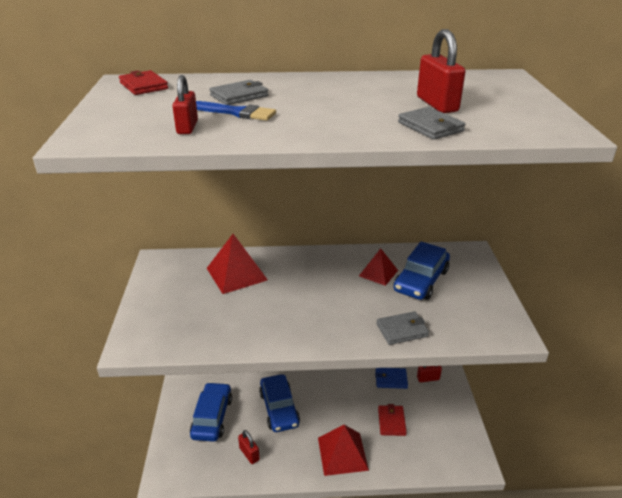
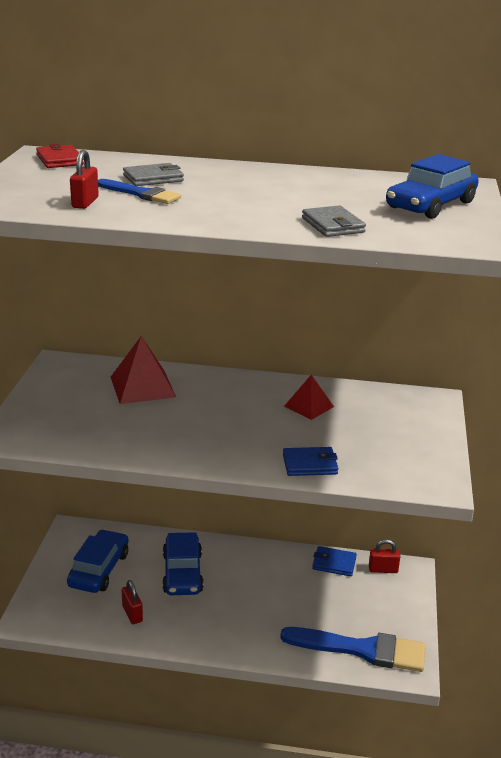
camera: 10 degrees right, 5 degrees down
(342, 453) = (245, 631): red pyramid -> none
(391, 422) = (318, 609): red wallet -> none
(402, 330) = (310, 464): grey wallet -> blue wallet
(421, 280) = (356, 420): blue car -> blue car (431, 205)
(435, 453) = (362, 649): none -> blue brush
(437, 104) = (358, 205): red padlock -> none

